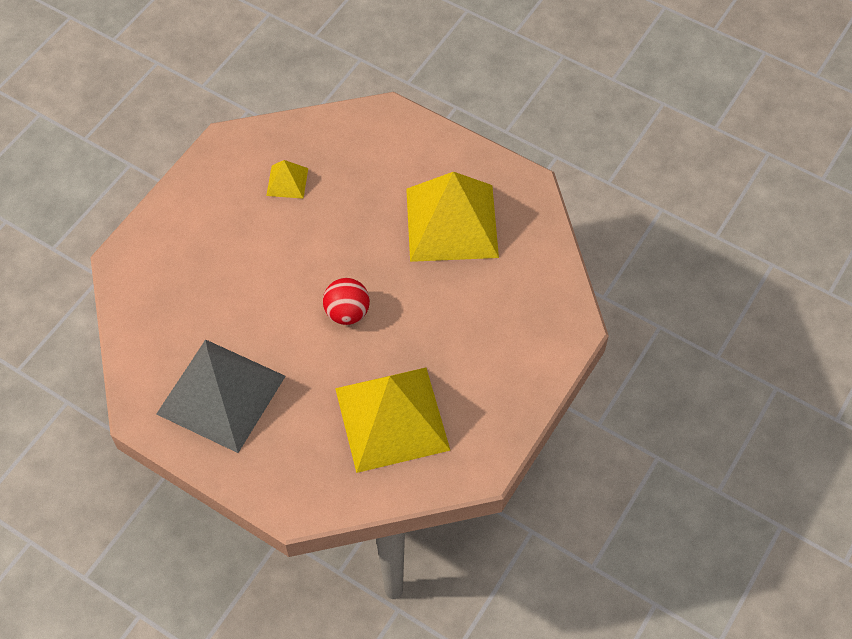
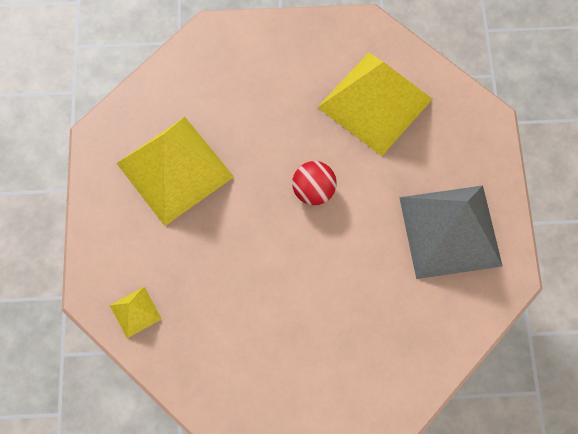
camera: 125 degrees left, 10 degrees up
(287, 181) = (224, 327): yellow pyramid -> yellow pyramid (135, 312)

